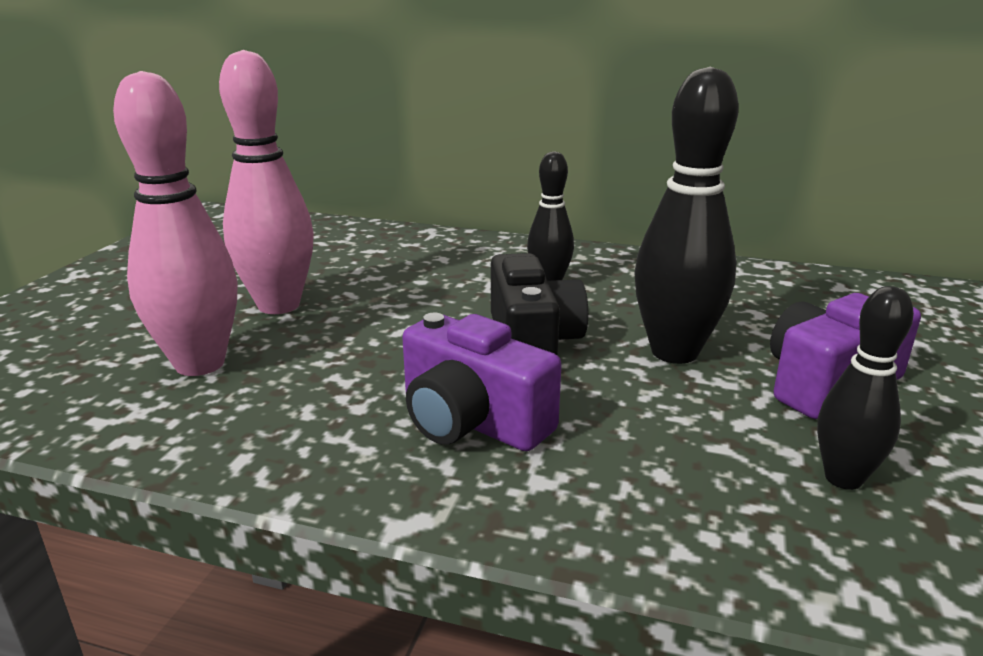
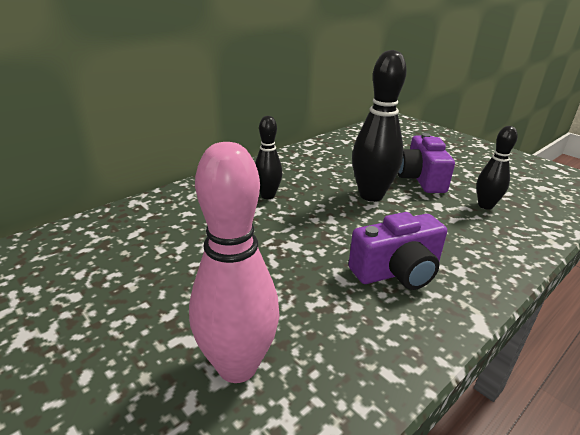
camera: 60 degrees left, 5 degrees up
(279, 305) = (178, 300): pink bowling pin -> none
(532, 342) = (329, 225): black camera -> none

